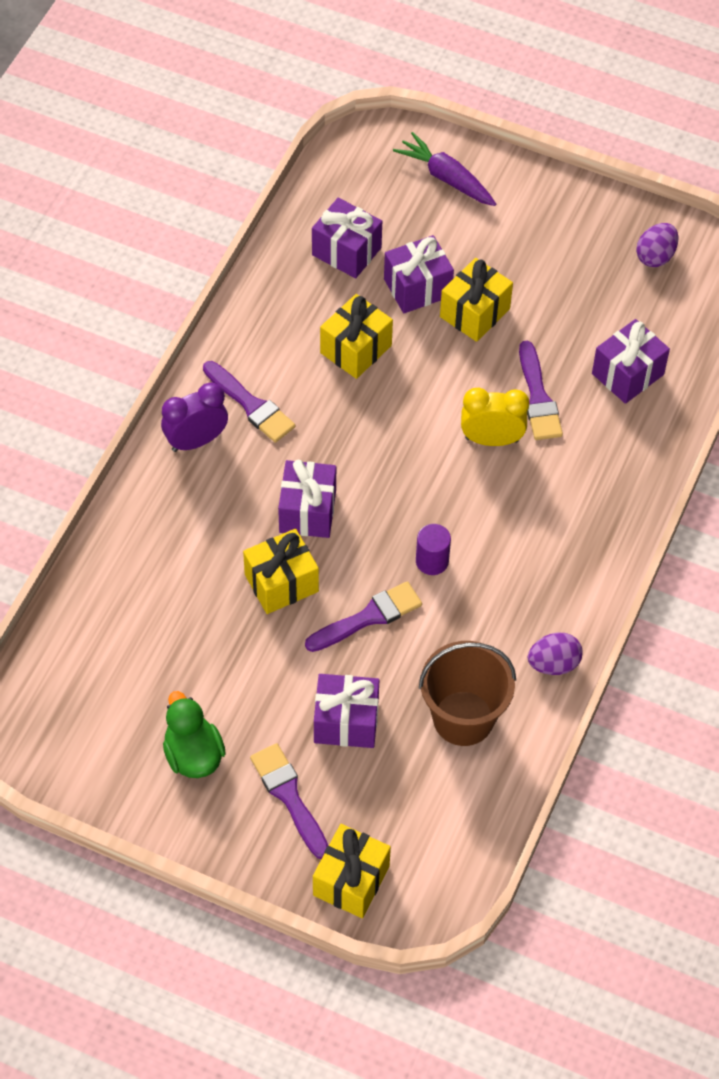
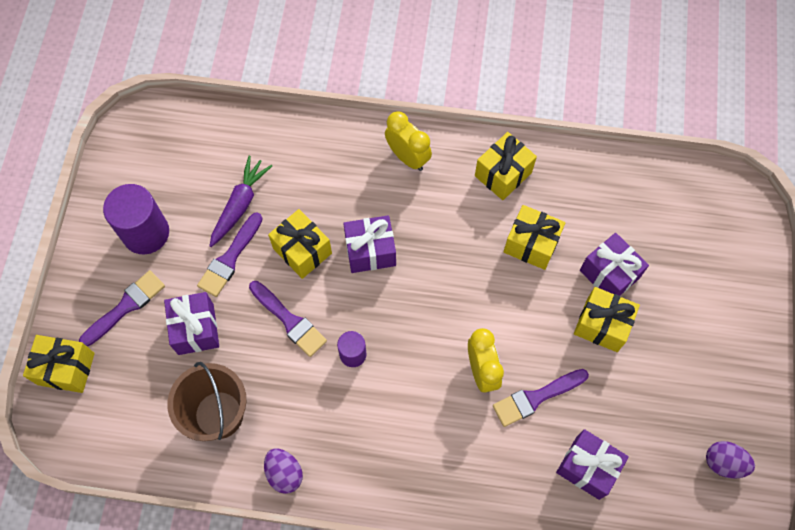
camera: 75 degrees right, 10 degrees up
(193, 754) = (146, 233): green duck -> purple cylinder
(196, 441) = (407, 157): purple clock -> yellow clock
(251, 405) = (452, 185): purple brush -> purple brush (230, 258)
(256, 351) = (503, 174): none -> yellow gift
(346, 251) = (623, 211): purple gift -> none
(446, 178) = (730, 267): purple carrot -> purple carrot (240, 205)

